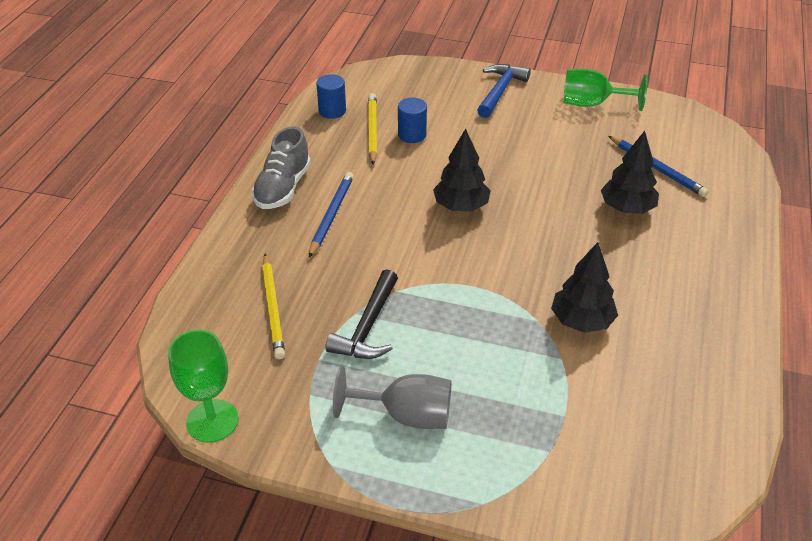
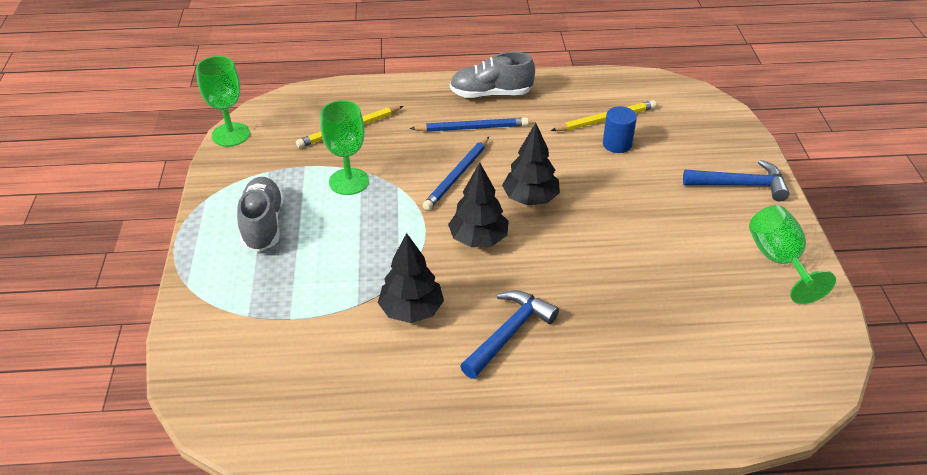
camera: 70 degrees right, 0 degrees up
(332, 111) = (617, 90): blue cylinder -> none
(368, 327) = (349, 181): black hammer -> green goblet
(406, 415) = (263, 225): grey goblet -> grey shoe
(627, 208) = (602, 319): black tree -> black tree (478, 239)
(628, 265) = (509, 333): none -> blue hammer
(657, 168) = (693, 335): blue pencil -> blue pencil (457, 175)

